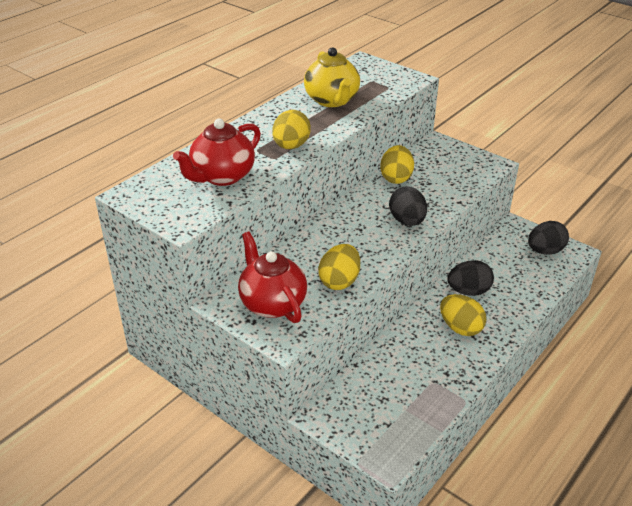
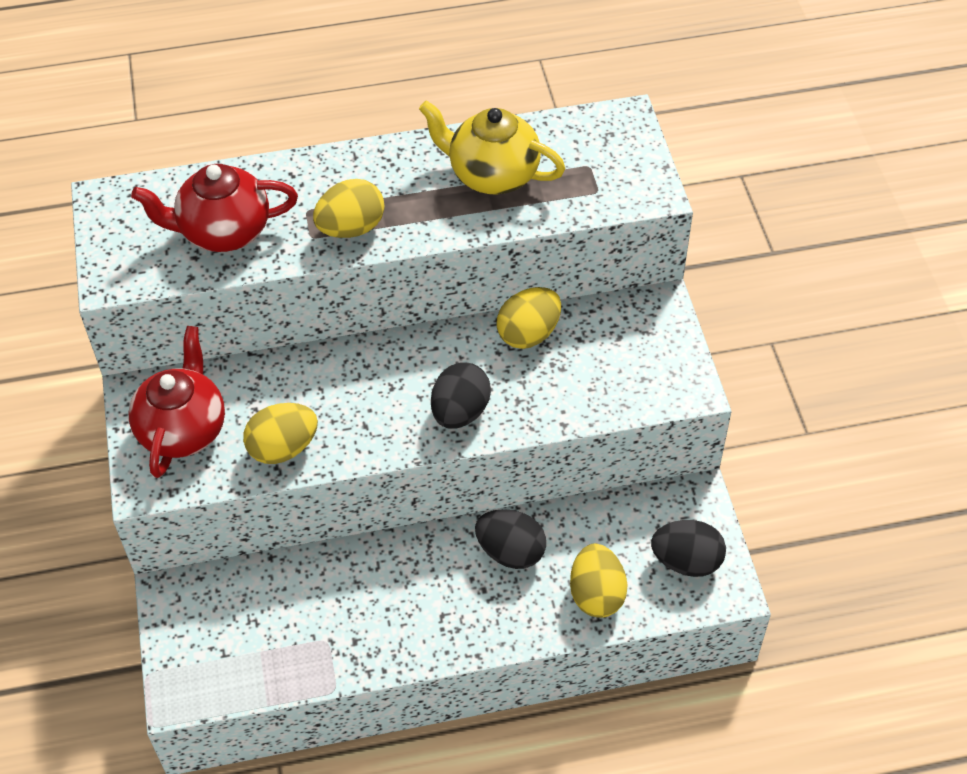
camera: 40 degrees right, 15 degrees up
(332, 100) = (492, 175): yellow teapot -> yellow teapot turned 90 degrees clockwise
(460, 328) = (440, 595): yellow egg -> yellow egg (596, 594)

